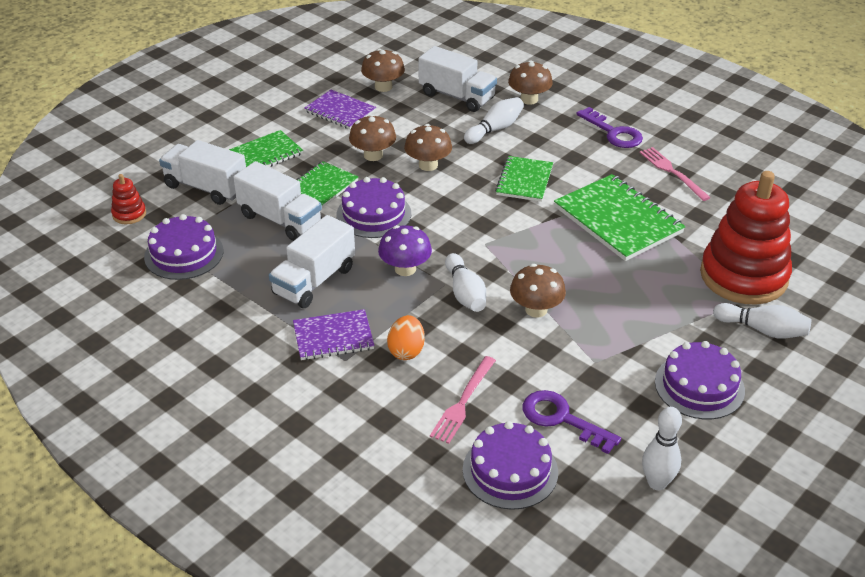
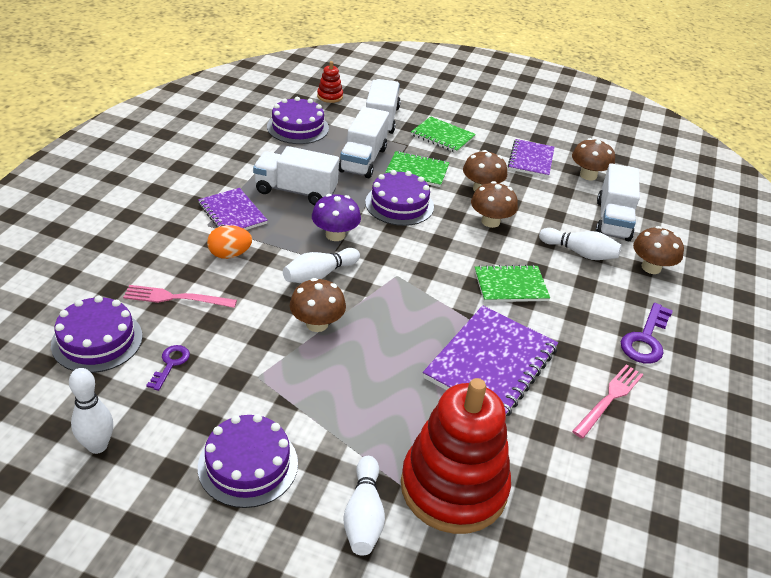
camera: 65 degrees right, 0 degrees up
(562, 419) = (170, 364): purple key -> purple key, size x0.60
(618, 220) = (491, 363): green notebook -> purple notebook

